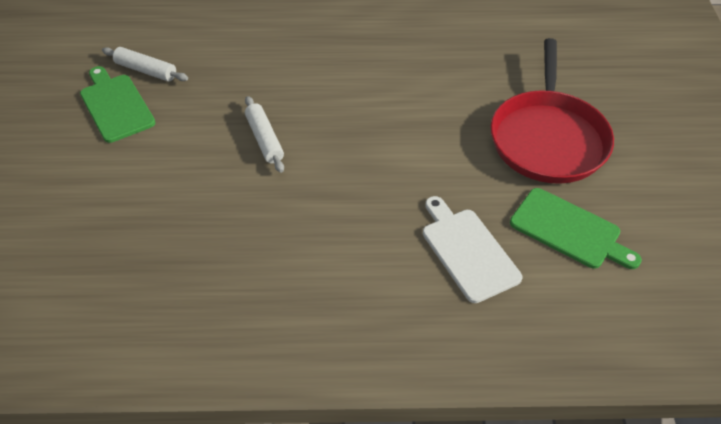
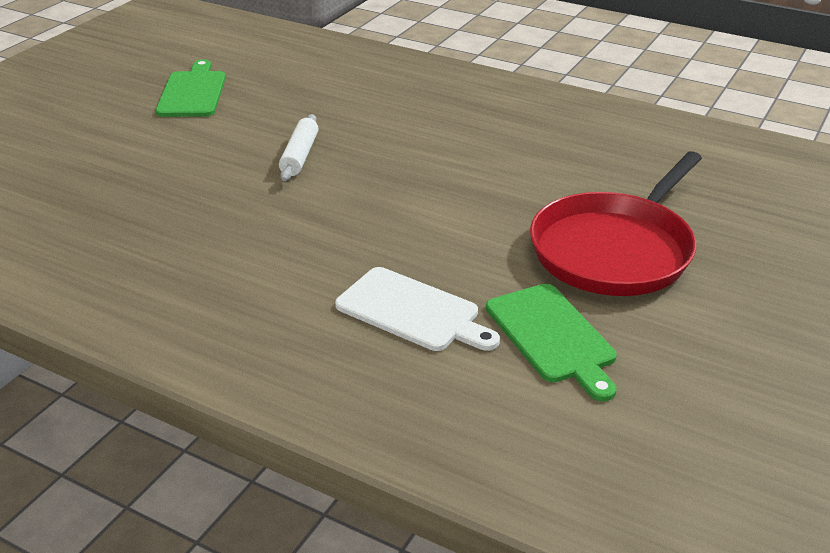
camera: 30 degrees right, 15 degrees down
(146, 70) = (247, 75): white rolling pin -> none
(468, 251) = (412, 311): white cutting board -> white cutting board turned 120 degrees clockwise

